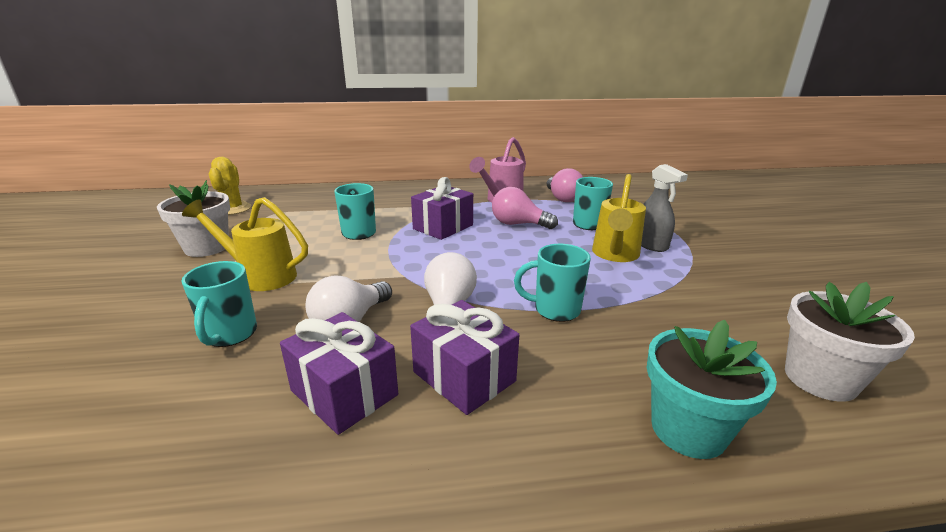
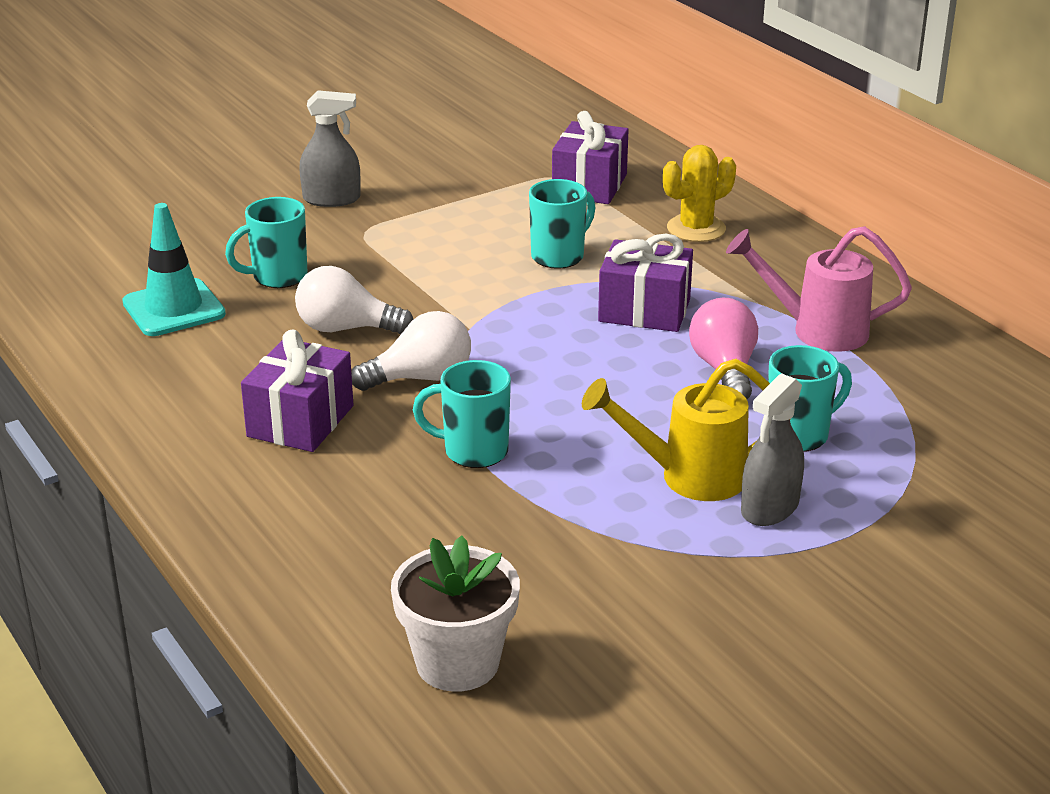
camera: 65 degrees right, 5 degrees up
(159, 284) = (332, 199): none -> grey spray bottle
(191, 411) = (174, 308): none -> turquoise traffic cone
(207, 247) = (426, 183): white flower pot -> none
(233, 209) = (542, 146): yellow cactus -> yellow cactus (696, 229)
(260, 276) = (392, 242): yellow watering can -> none
(344, 393) = (237, 366): purple gift -> purple gift (589, 185)
(555, 310) = (473, 451): turquoise mug -> turquoise mug turned 60 degrees counterclockwise
(562, 198) = (904, 389): pink light bulb -> none
(688, 429) = (303, 565): turquoise flower pot -> none

